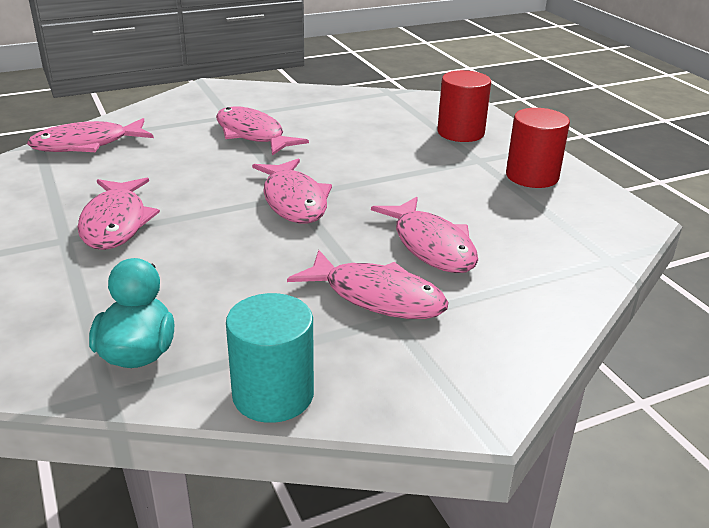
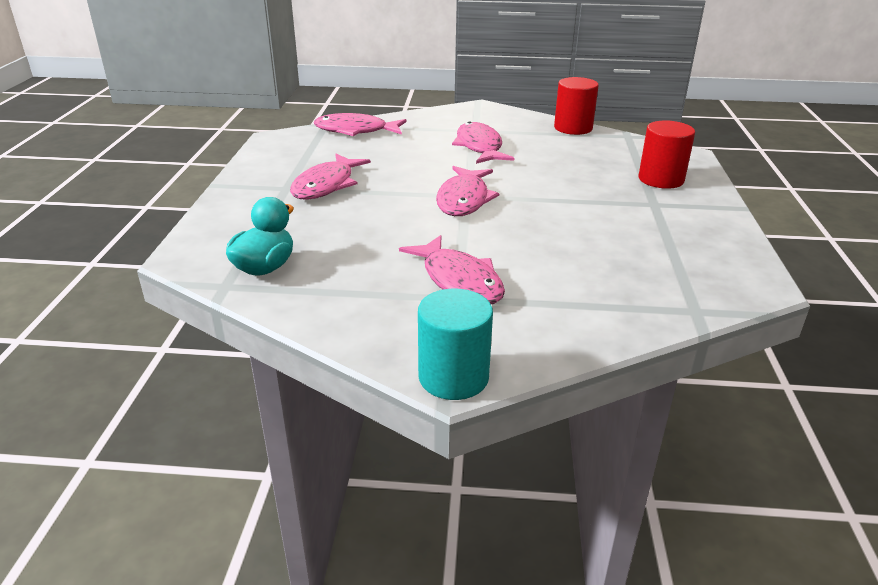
camera: 30 degrees right, 0 degrees up
(273, 394) = (322, 319): turquoise cylinder -> turquoise cylinder (453, 377)
(431, 245) = (540, 257): pink fish -> none
(532, 176) = (692, 227): red cylinder -> red cylinder (573, 128)

